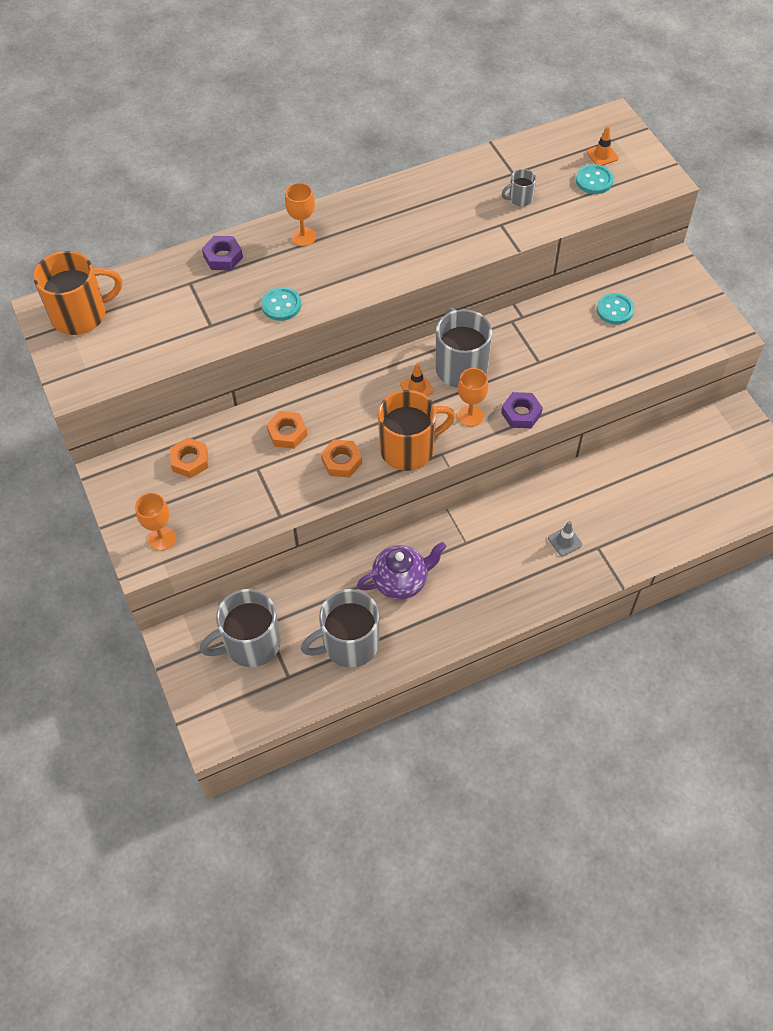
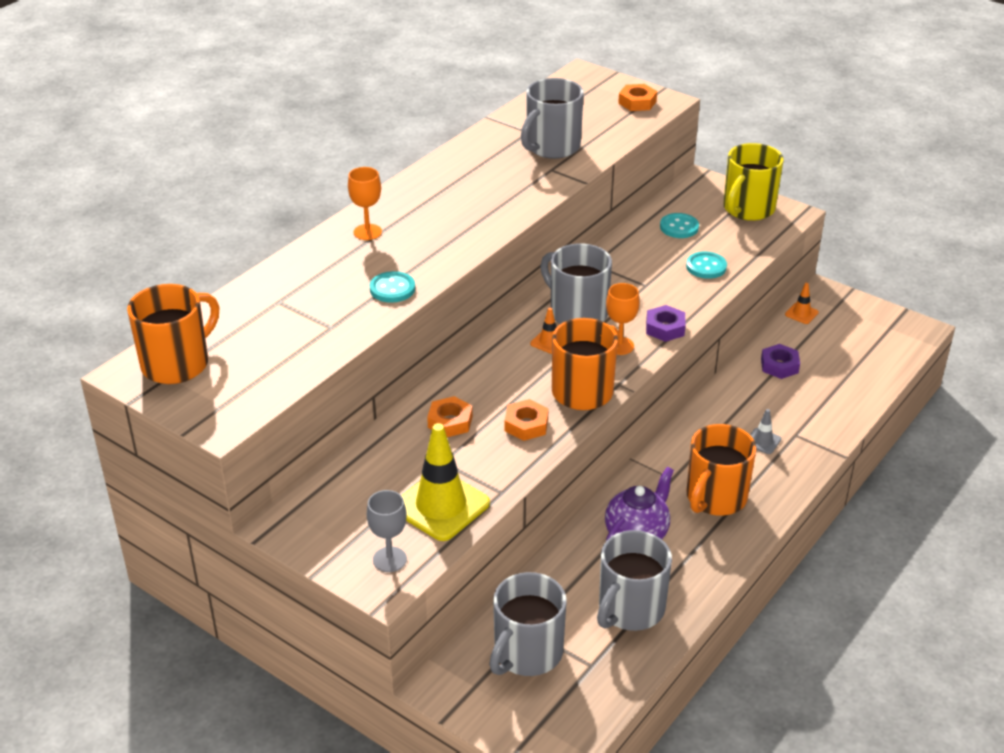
camera: 30 degrees left, 20 degrees down
(162, 538) = (389, 559): orange goblet -> grey goblet
(190, 461) = (364, 482): orange nut -> orange nut (637, 102)
(223, 257) = (296, 271): purple nut -> purple nut (779, 366)
(228, 508) = (441, 506): none -> yellow traffic cone
(486, 577) = (715, 498): none -> orange mug
(520, 199) = (551, 147): grey mug -> grey mug, size x2.14
(594, 180) = (606, 117): turquoise button -> turquoise button (706, 267)
(602, 155) = (596, 99): orange traffic cone -> orange traffic cone (801, 313)
(692, 313) = (748, 209): none -> yellow mug

